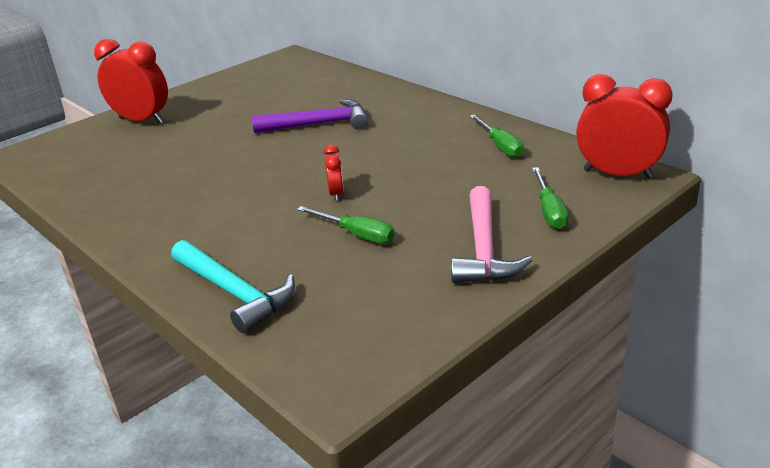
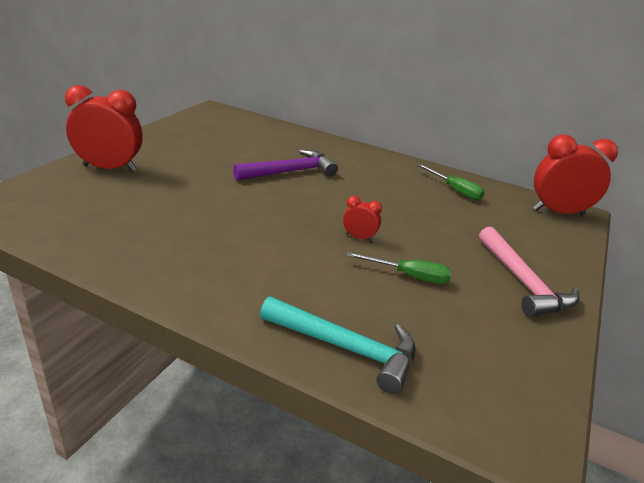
camera: 25 degrees left, 0 degrees up
(336, 194) = (359, 237): red clock -> red clock turned 45 degrees counterclockwise
(549, 211) = (540, 245): green screwdriver -> none

